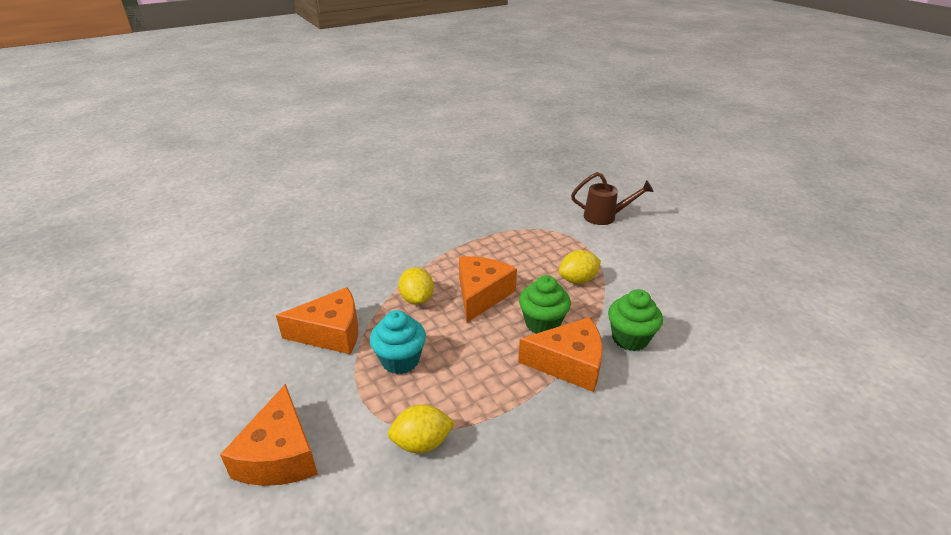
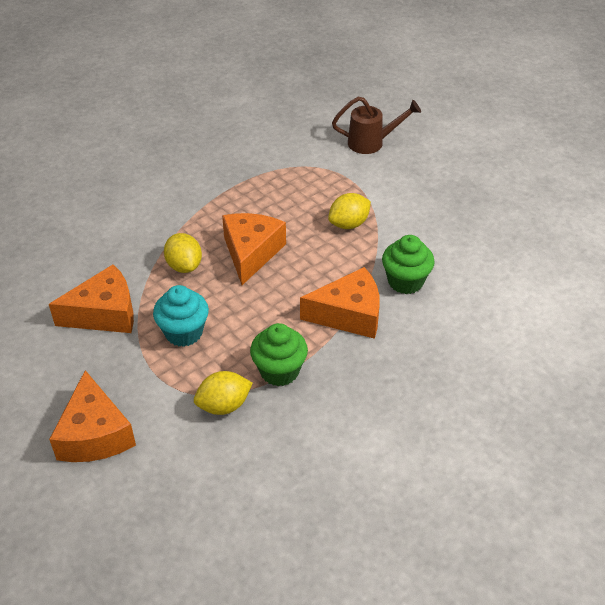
camera: 10 degrees left, 10 degrees up
(542, 323) = (318, 277): green cupcake -> green cupcake (279, 371)

